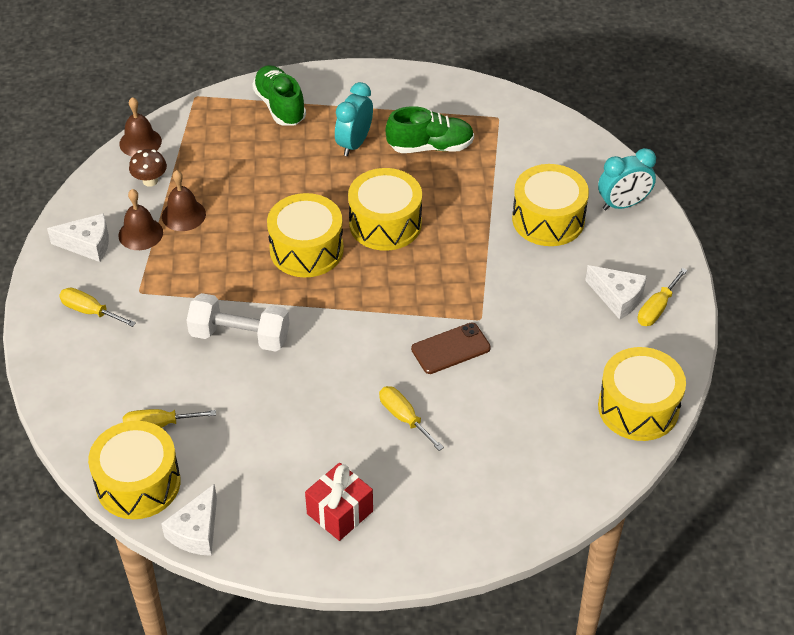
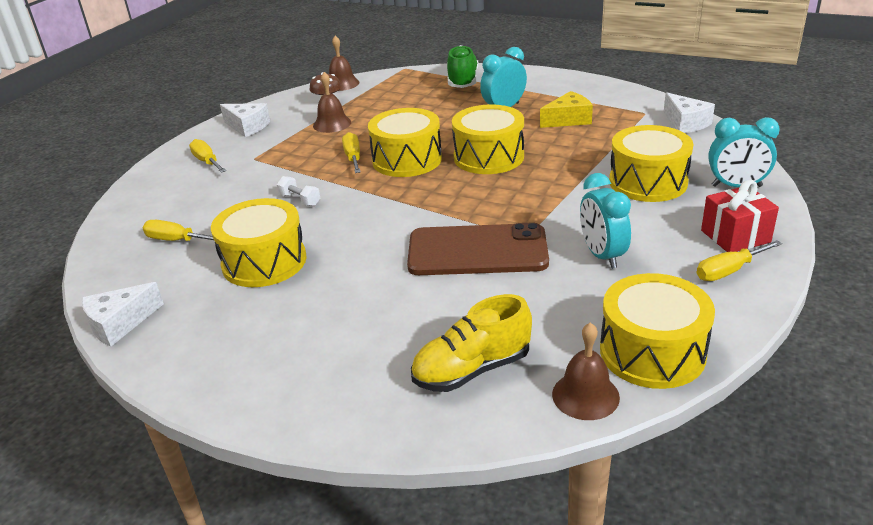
camera: 30 degrees right, 15 degrees down
(138, 483) = (116, 275): yellow drum -> yellow drum (264, 262)
(140, 234) = (290, 128): brown bell -> brown bell (585, 395)
(240, 336) = (300, 200): white dumbbell -> white dumbbell, size x0.50
(340, 512) = (255, 349): red gift -> red gift (735, 236)
(404, 417) = (387, 291): yellow screwdriver -> yellow screwdriver (353, 157)
(430, 146) = (568, 120): green shoe -> yellow cheese
(450, 349) = (477, 251): brown phone -> brown phone, size x1.72
(521, 469) = (472, 370): none -> yellow shoe
(554, 321) = (602, 255): none -> turquoise clock
(617, 298) = (686, 252): white cheese -> white cheese (685, 123)

